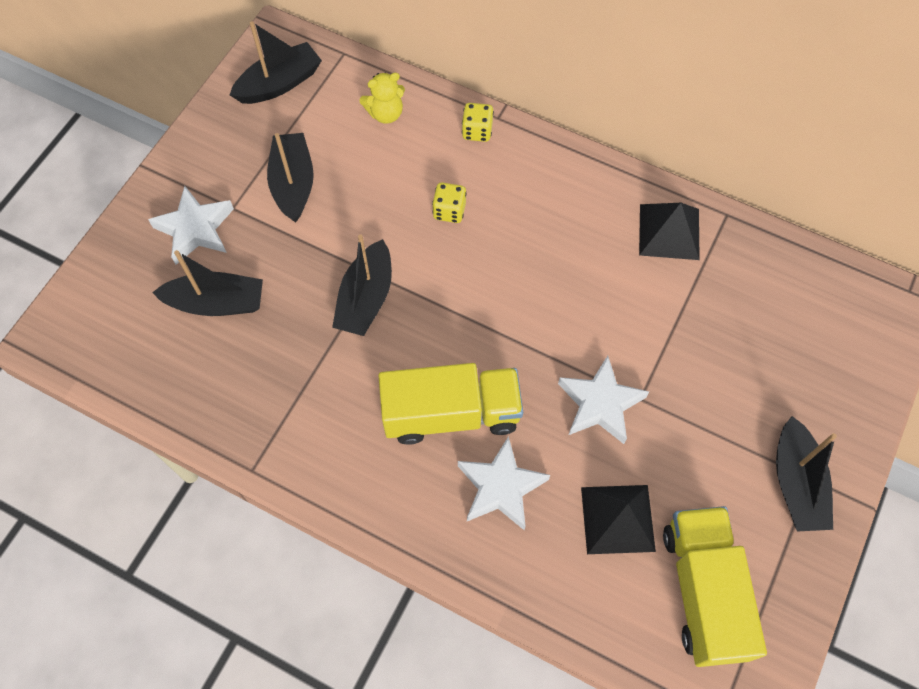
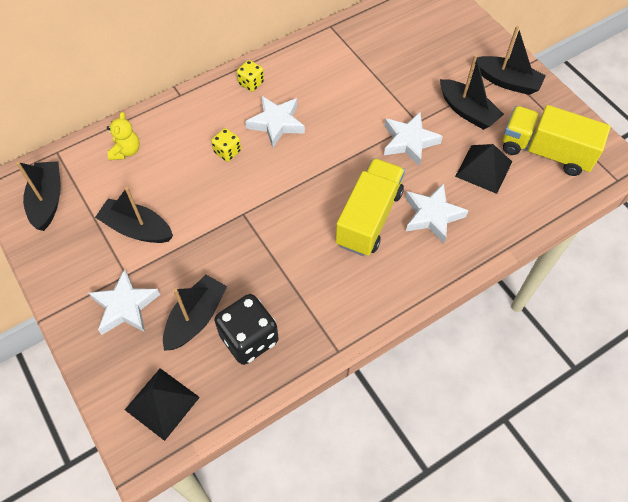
camera: 60 degrees left, 5 degrees down
(219, 369) = (249, 338): none -> black dice
(366, 298) = (257, 226): black boat -> black boat (467, 111)
(477, 131) = (181, 110): yellow dice -> yellow dice (251, 83)
(525, 238) = (276, 123): none -> white star
(669, 232) = (322, 55): black pyramid -> black pyramid (162, 403)

